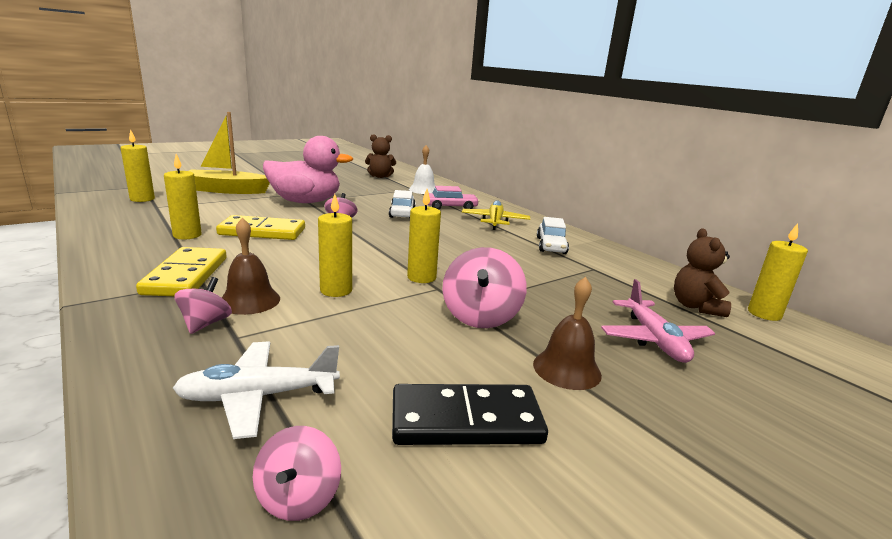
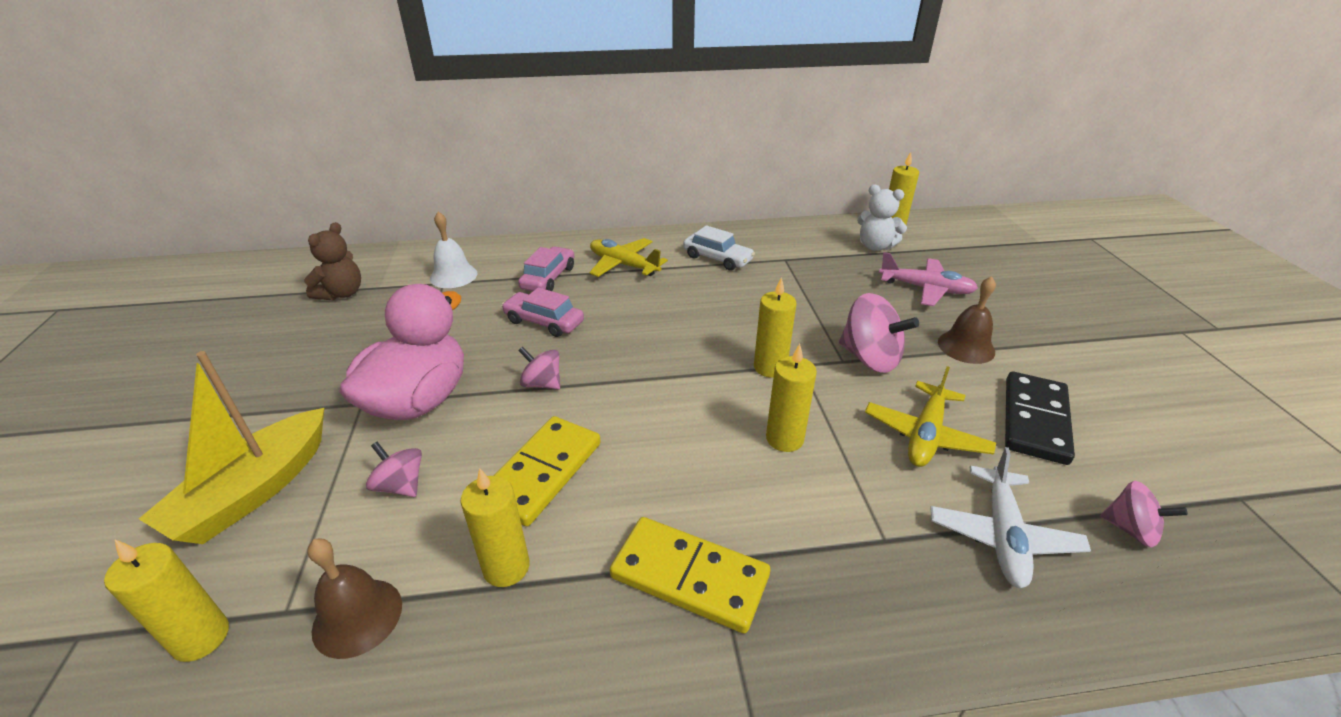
camera: 60 degrees left, 15 degrees up
(205, 324) = (847, 564): pink spinning top -> pink spinning top (401, 485)
(249, 300) = (792, 517): brown bell -> brown bell (357, 617)
(385, 350) = (925, 435): none -> yellow plane
(402, 213) = (544, 322): white car -> pink car
(695, 306) = (875, 246): brown teddy bear -> white teddy bear

